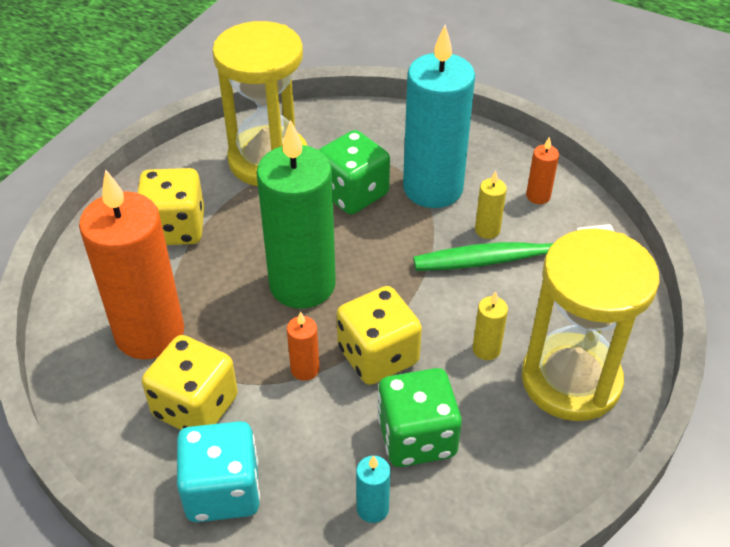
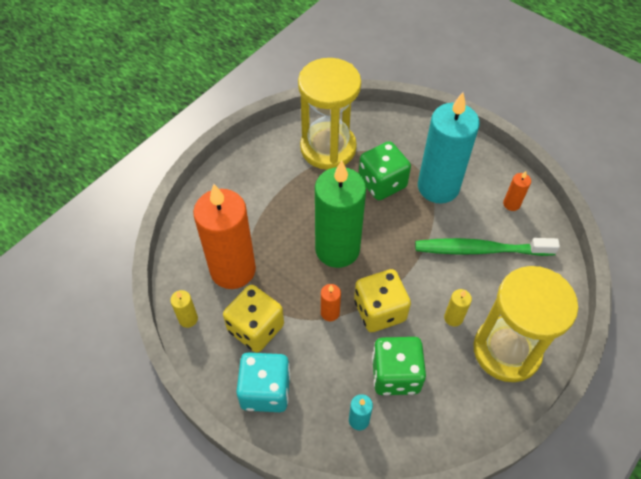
camera: 10 degrees right, 10 degrees up
(175, 228) = (258, 193): yellow dice -> none
(487, 230) = (470, 226): yellow candle -> yellow candle (188, 319)

